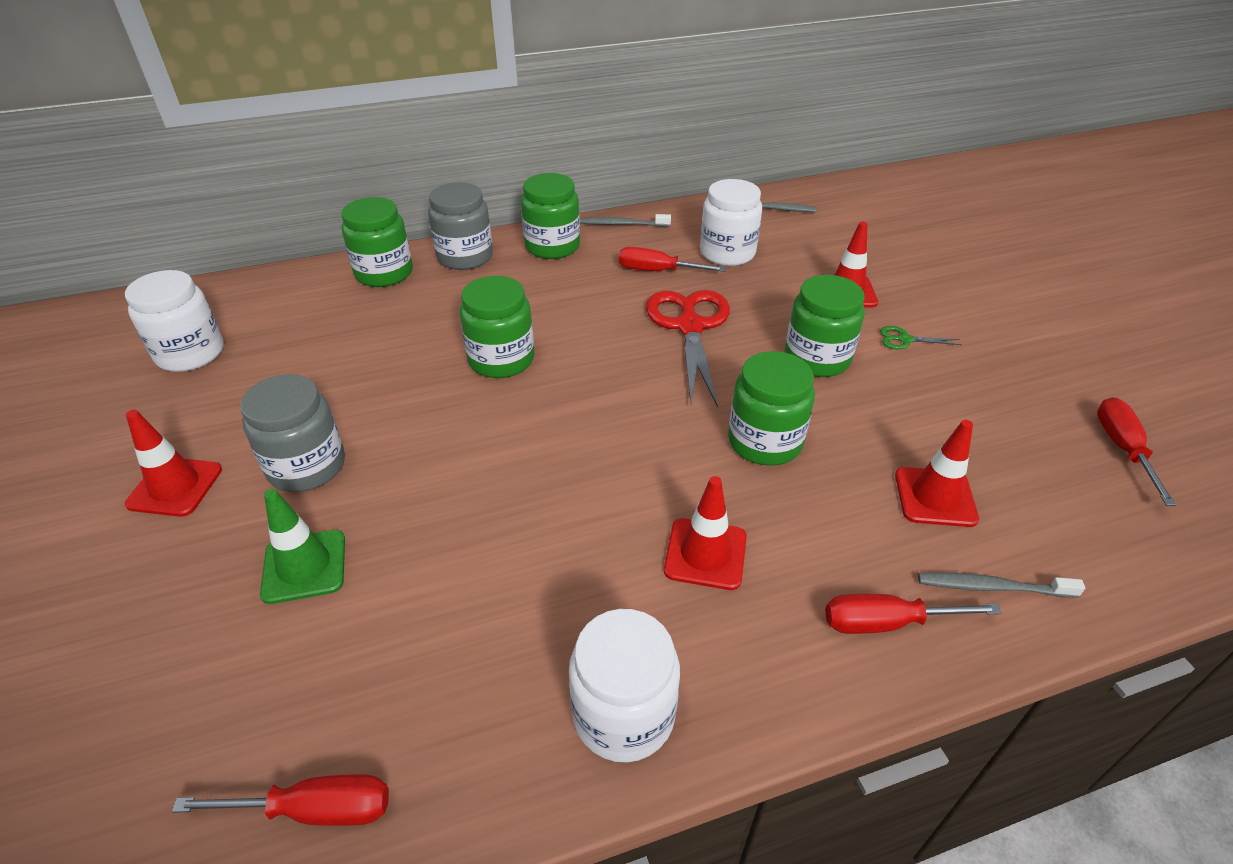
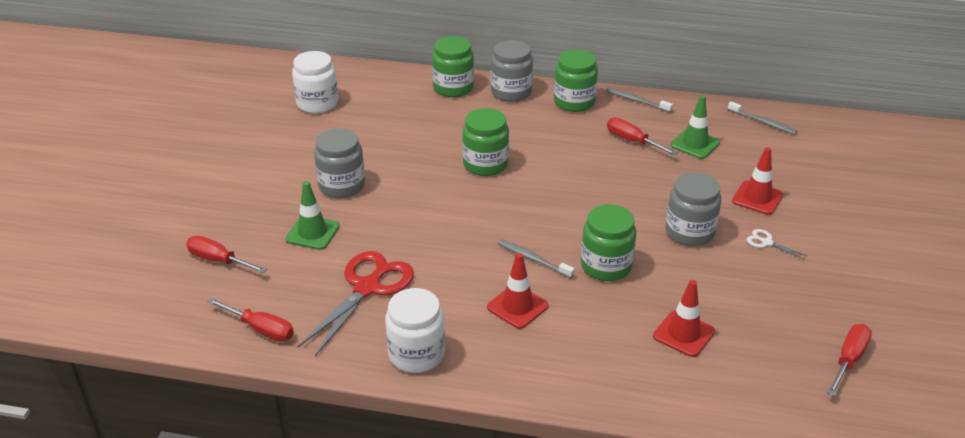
camera: 30 degrees right, 5 degrees down
(175, 487) = (274, 173): red traffic cone -> none
(690, 326) = (621, 184): red scissors -> red scissors (367, 288)
(727, 253) = (695, 144): white jar -> green traffic cone
(817, 358) = (689, 232): green jar -> grey jar
(887, 623) = (588, 376): red screwdriver -> red screwdriver (219, 260)
(905, 339) = (766, 242): green scissors -> white scissors
(992, 587) = (668, 387): grey toothbrush -> grey toothbrush (533, 259)

